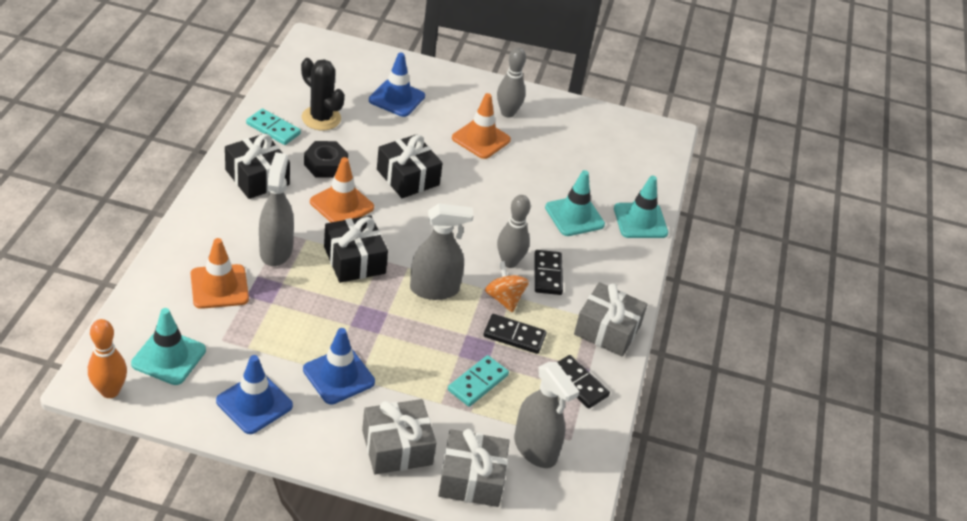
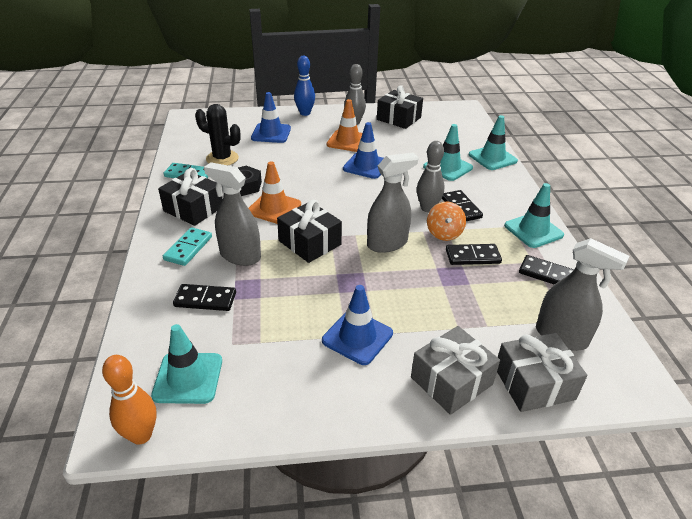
camera: 15 degrees left, 5 degrees down
(219, 287) = (205, 299): orange traffic cone -> black domino
(254, 403) = (296, 391): blue traffic cone -> blue traffic cone (366, 166)
(276, 250) = (240, 256): grey spray bottle -> grey spray bottle turned 45 degrees counterclockwise
(408, 177) = (312, 177): black gift -> black gift (398, 118)
(456, 79) = (305, 113): none -> blue bowling pin
(478, 383) = (474, 301): turquoise domino -> turquoise domino (188, 248)
(504, 299) = (444, 233): orange spinning top -> orange spinning top turned 135 degrees counterclockwise
(607, 330) = (533, 230): grey gift -> turquoise traffic cone

